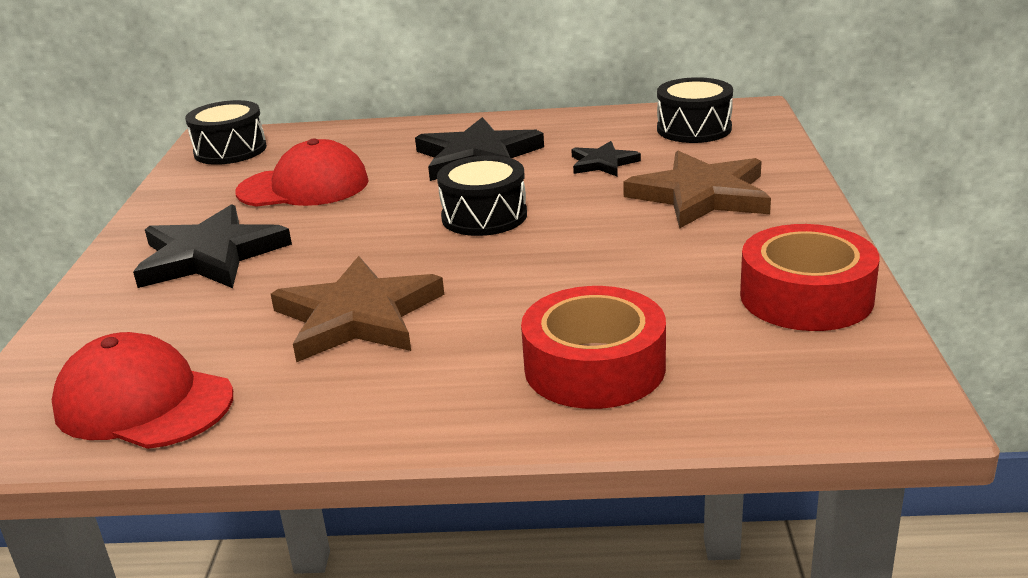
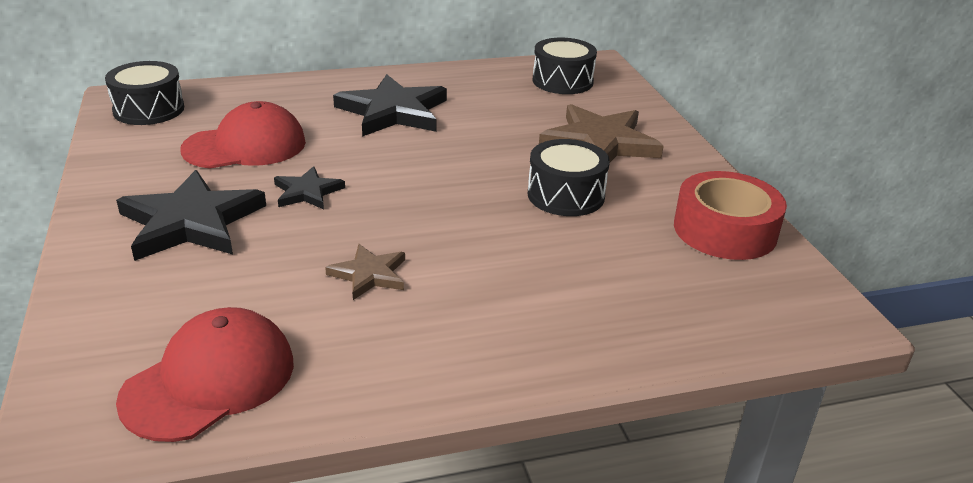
camera: 20 degrees left, 5 degrees up
(143, 402) = (209, 380): red cap -> red cap turned 120 degrees clockwise
(358, 316) = (369, 274): brown star -> brown star, size x0.53
(484, 216) = (430, 169): black drum -> black drum (566, 195)
(594, 367) = (597, 306): red tape -> none
(603, 163) = (505, 115): black star -> black star (307, 192)

